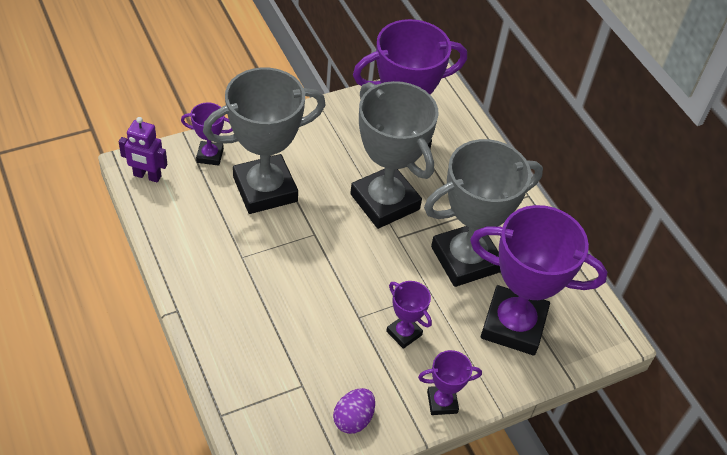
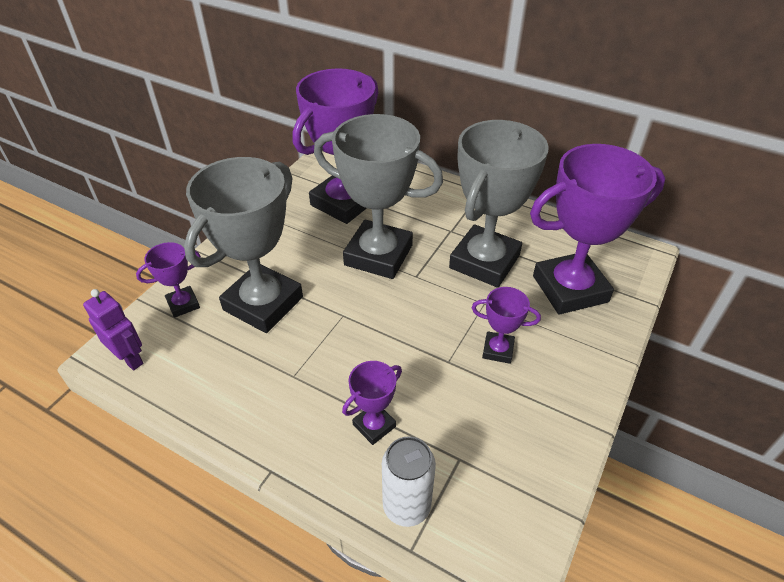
camera: 30 degrees left, 5 degrees down
(147, 176) = (130, 358): purple robot -> purple robot turned 120 degrees counterclockwise
(241, 389) = (406, 506): none -> white can
(353, 419) = (533, 457): purple egg -> none
(442, 402) = (585, 387): purple trophy -> purple trophy (374, 425)

